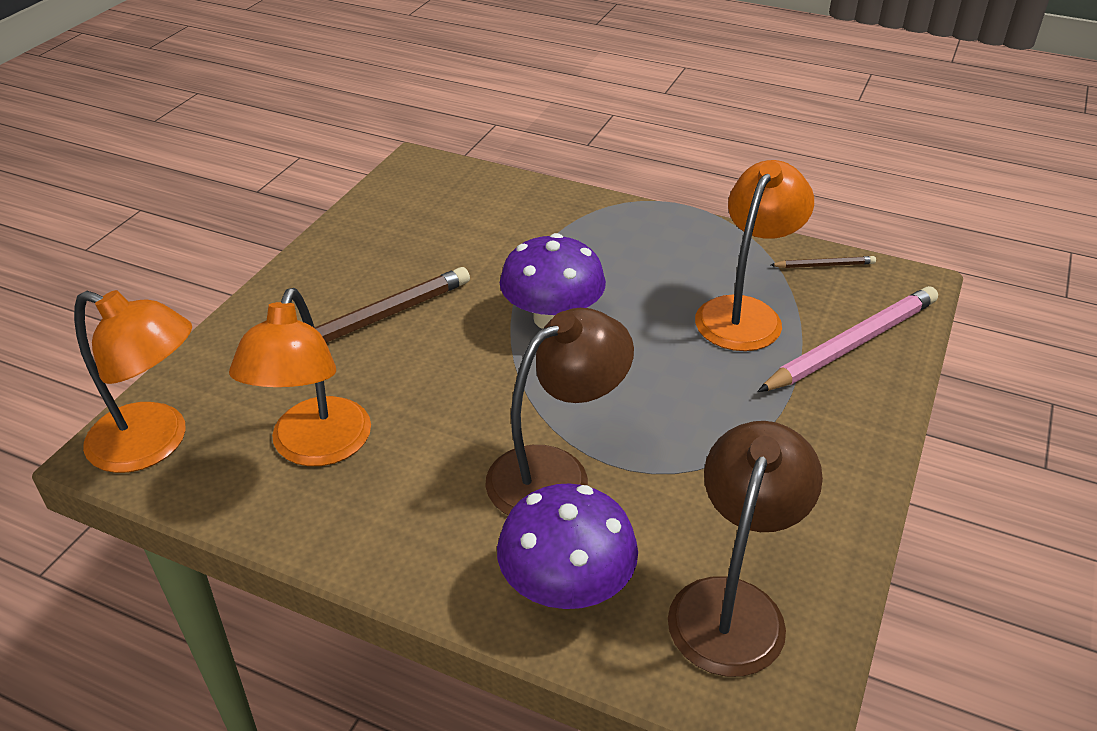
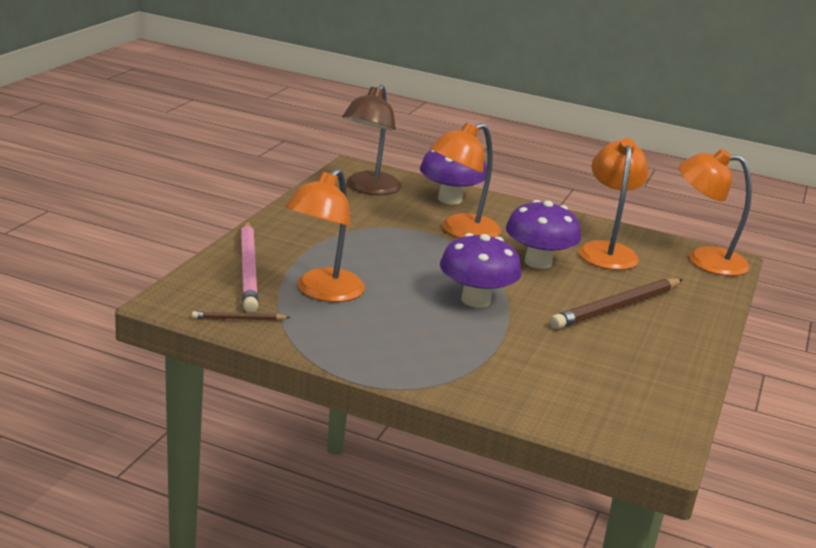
camera: 175 degrees right, 15 degrees down
(444, 404) = (538, 262): none -> purple mushroom
(555, 473) = (461, 231): brown lamp -> orange lamp
(852, 344) = (248, 269): pink pencil -> pink pencil turned 60 degrees counterclockwise

